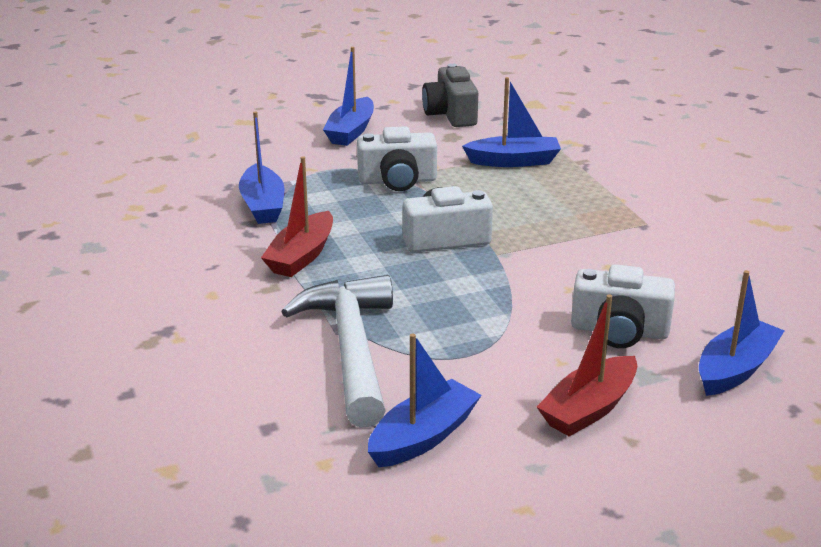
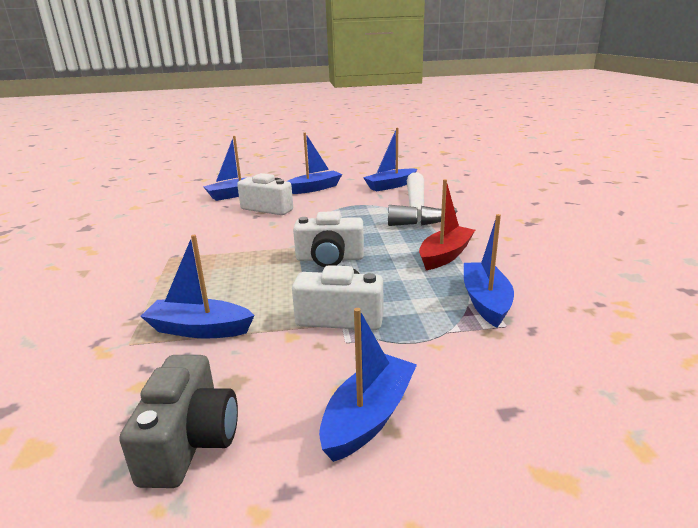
camera: 165 degrees left, 5 degrees down
(589, 409) = (314, 188): red boat -> blue boat

